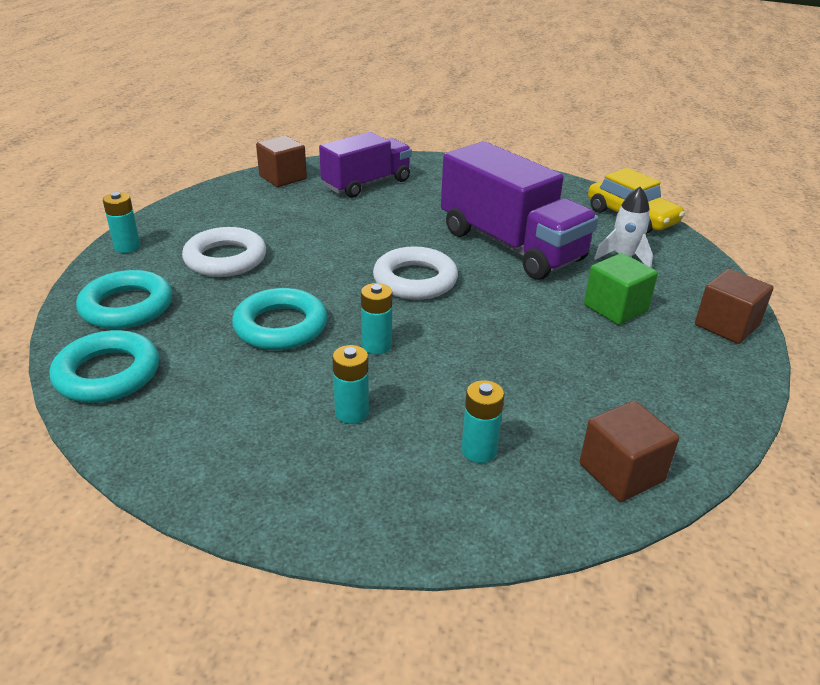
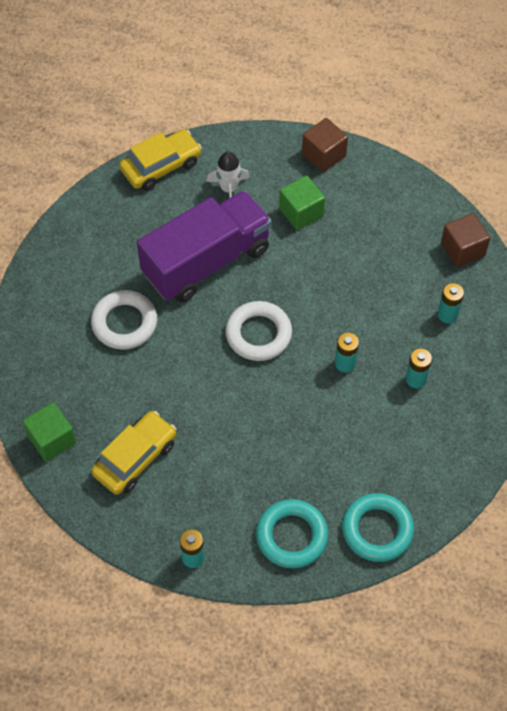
camera: 85 degrees left, 25 degrees up
(225, 259) = (218, 474): white ring -> white ring (124, 323)
(255, 214) = (135, 458): none -> yellow car
(280, 326) = (320, 425): turquoise ring -> none
(283, 177) = (52, 439): brown cube -> green cube
(366, 184) = (75, 364): purple truck -> none

